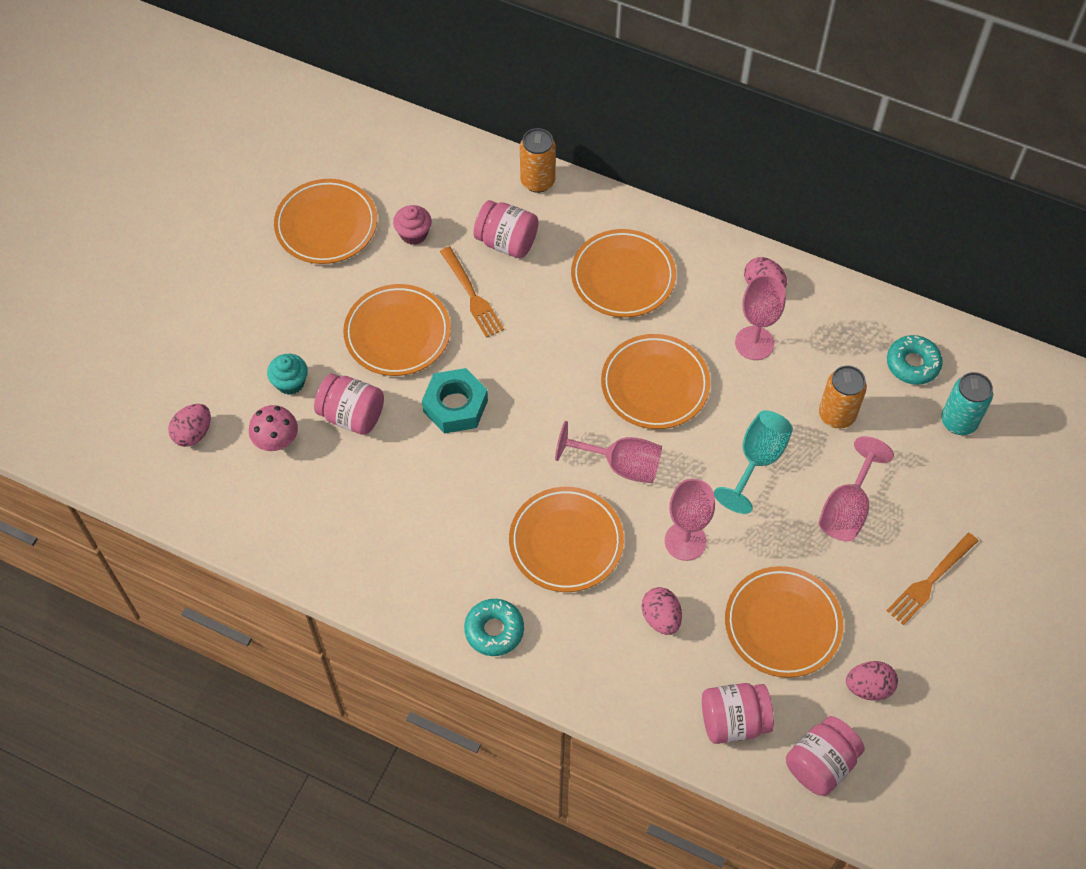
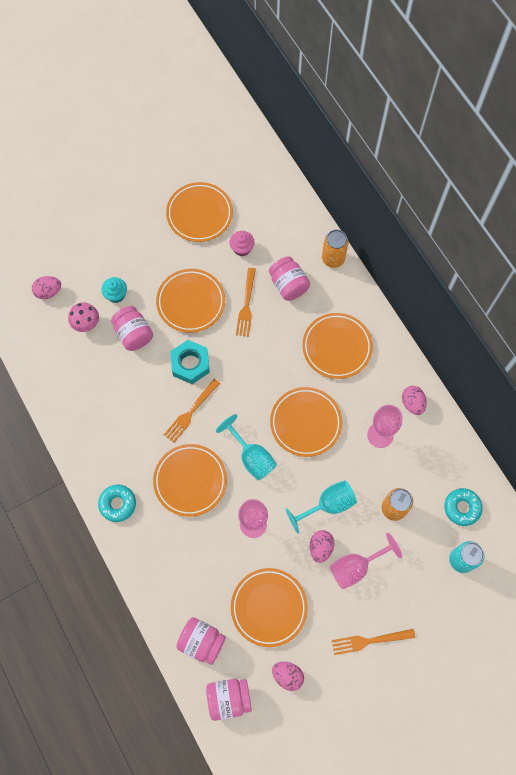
camera: 35 degrees right, 10 degrees up
(501, 462) = (190, 412): none -> orange fork
(620, 465) = (251, 457): pink goblet -> turquoise goblet
(661, 618) = (207, 558): pink egg -> pink egg (320, 547)

